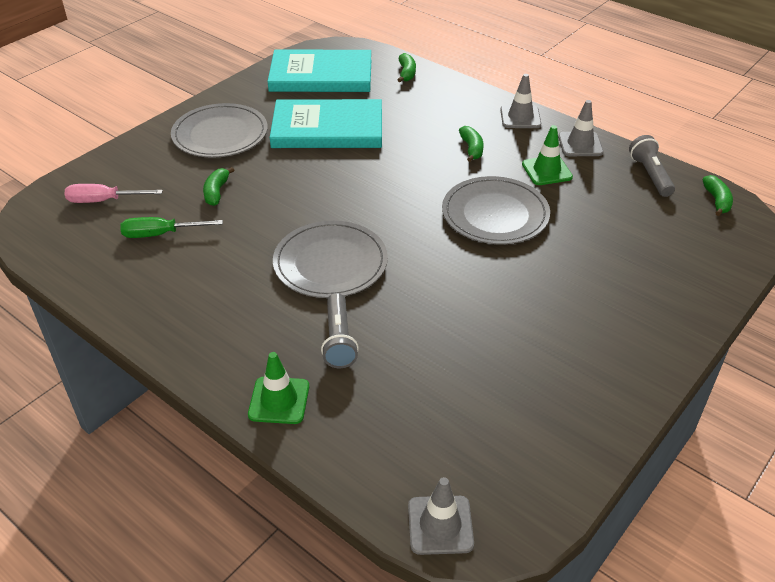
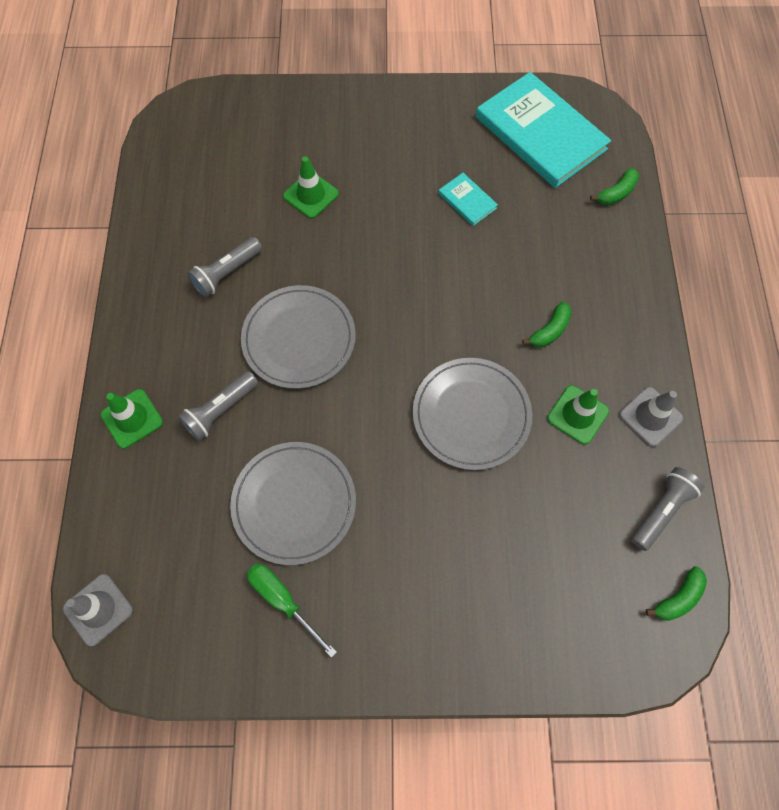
camera: 50 degrees right, 25 degrees up
(104, 201) = (235, 135): pink screwdriver -> none
(160, 234) = (232, 202): green screwdriver -> green screwdriver (283, 600)
(216, 192) = (311, 195): green banana -> green traffic cone
(220, 134) = (383, 135): grey plate -> grey plate (294, 503)
(220, 270) = (227, 273): none -> grey flashlight
(327, 128) = (467, 201): turquoise book -> turquoise book, size x0.43
(520, 117) = (643, 336): grey traffic cone -> none

